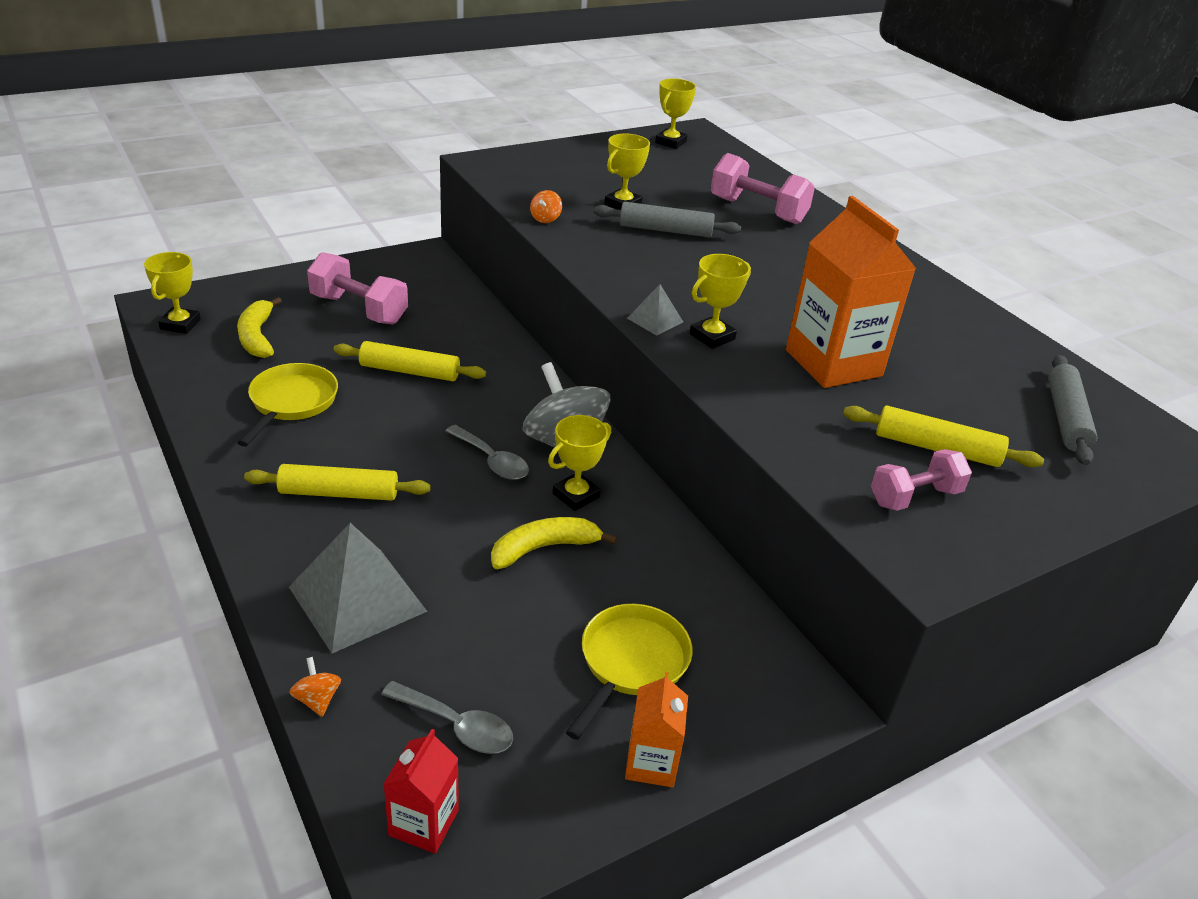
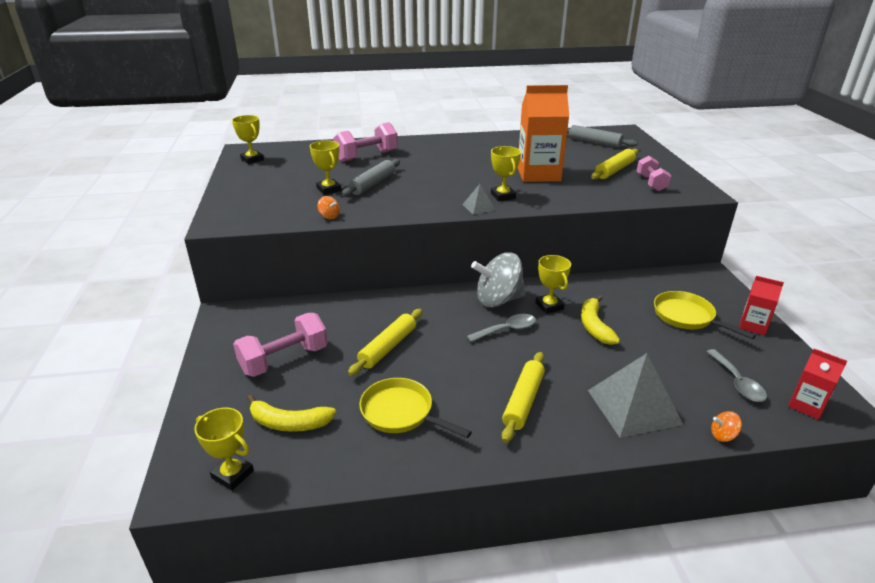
camera: 65 degrees left, 5 degrees down
(457, 726) = (737, 382): grey spoon -> grey spoon turned 120 degrees clockwise
(651, 763) = (753, 325): orange carton -> red carton

